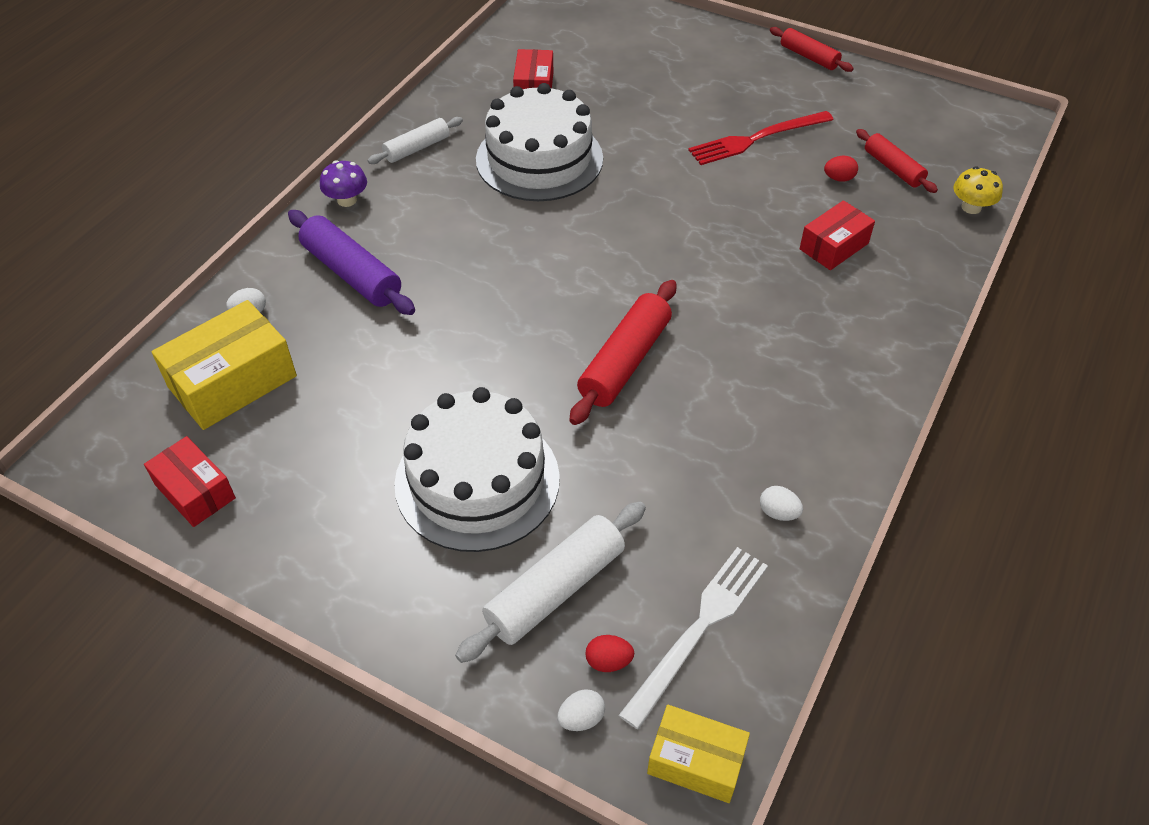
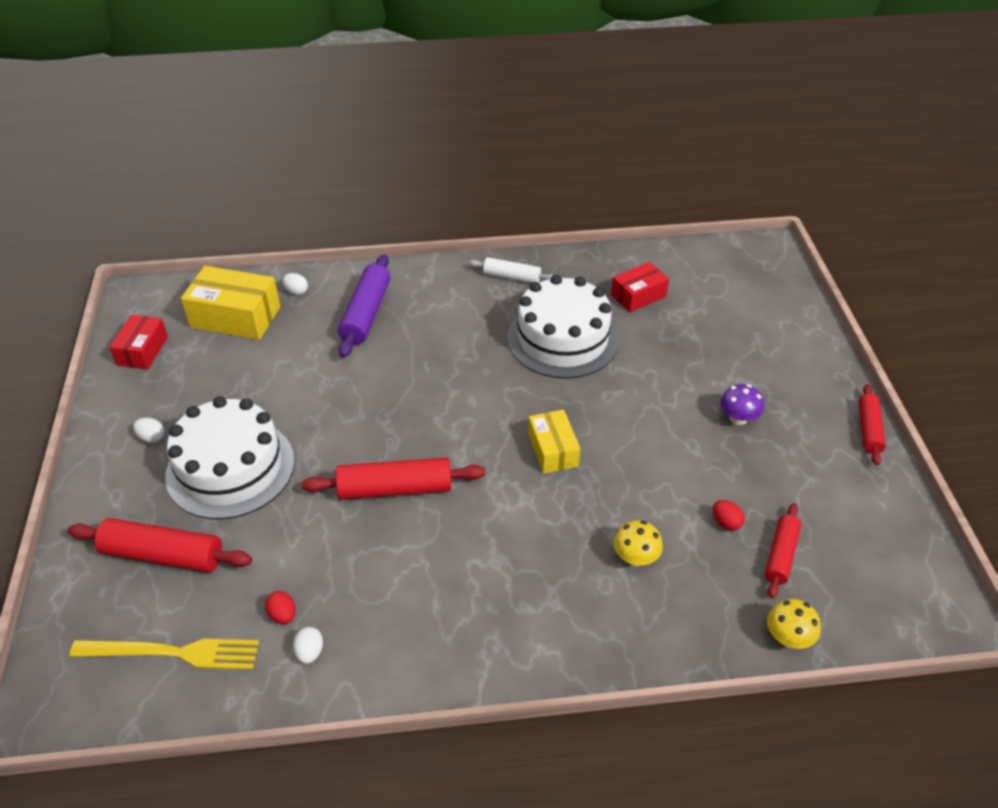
camera: 55 degrees right, 5 degrees down
(347, 200) = (430, 275): purple mushroom -> purple mushroom (738, 418)
(555, 589) = (163, 555): white rolling pin -> red rolling pin
(581, 718) = (66, 621): white egg -> white egg (152, 437)
(608, 661) = (119, 614): red egg -> red egg (283, 615)
(696, 761) = (60, 704): yellow box -> yellow box (553, 450)
(698, 629) = (172, 652): white fork -> yellow fork
(757, 139) = (719, 446): red fork -> none
(834, 246) = (635, 557): red box -> yellow mushroom

